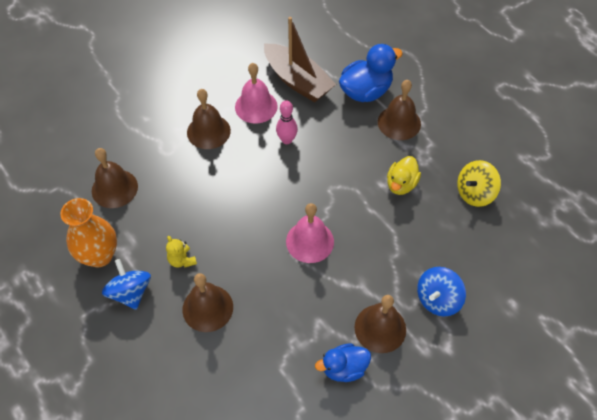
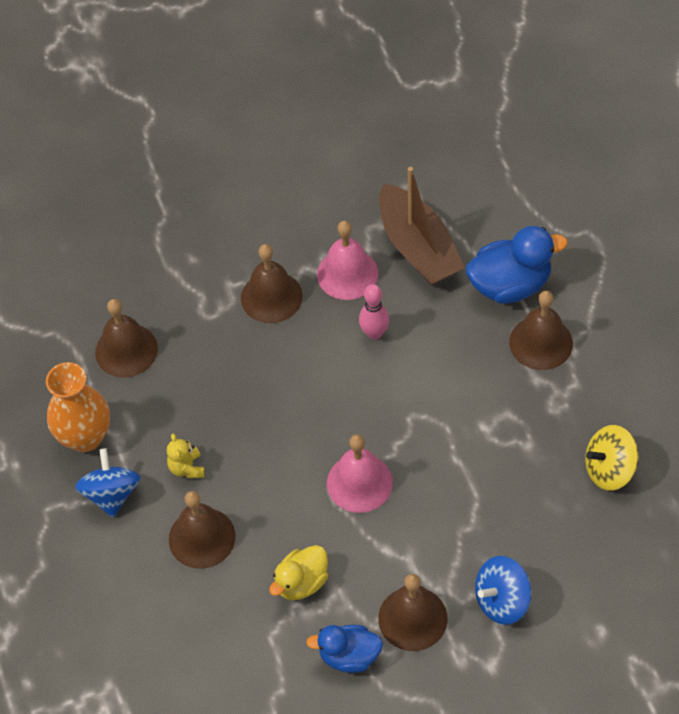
camera: 20 degrees right, 0 degrees up
(401, 184) = (511, 433): yellow duck -> yellow duck (301, 582)

